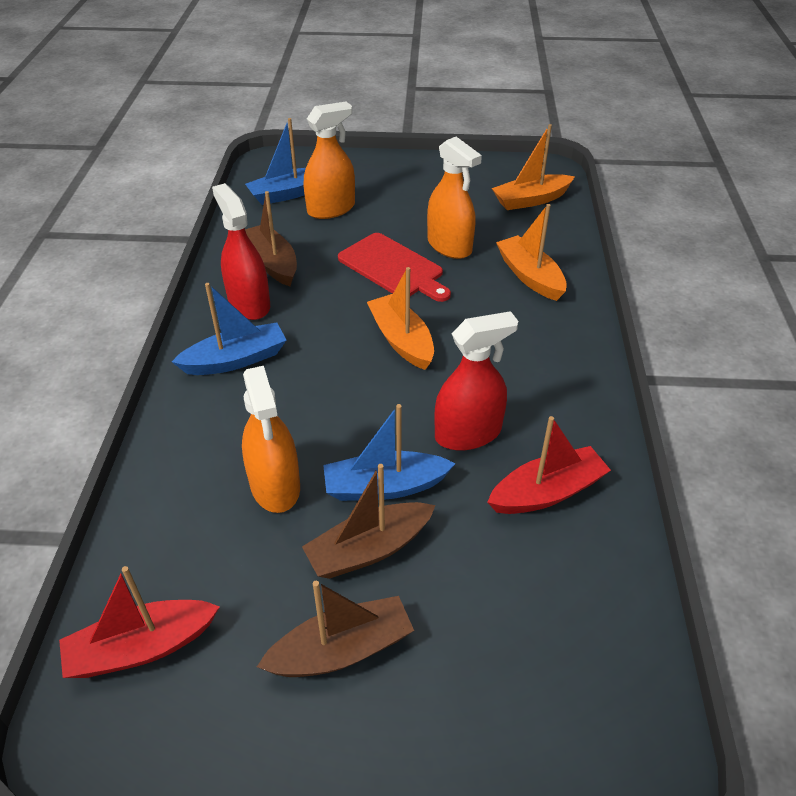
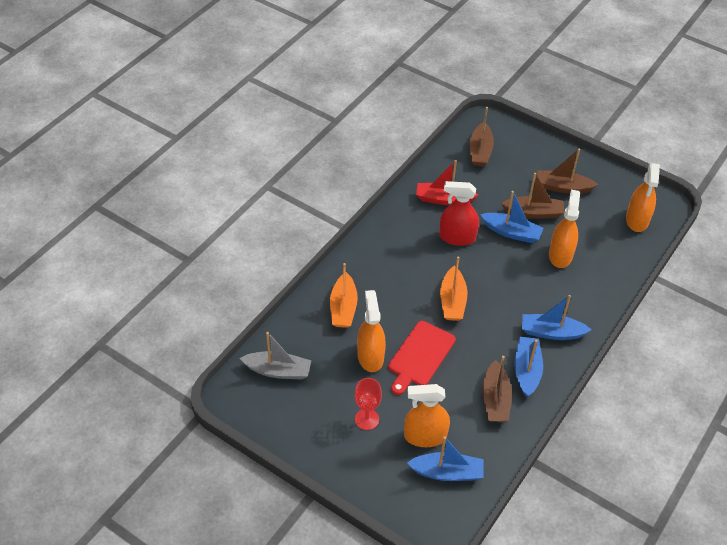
camera: 150 degrees left, 5 degrees up
(141, 648) = (637, 220): red boat -> orange spray bottle
(249, 304) = (526, 370): red spray bottle -> blue boat
(393, 268) = (420, 356): red cutting board -> red cutting board turned 135 degrees counterclockwise
(402, 200) = (367, 419): none -> red goblet
(531, 200) = (278, 371): orange boat -> grey boat
(577, 653) = (480, 151): none -> brown boat

